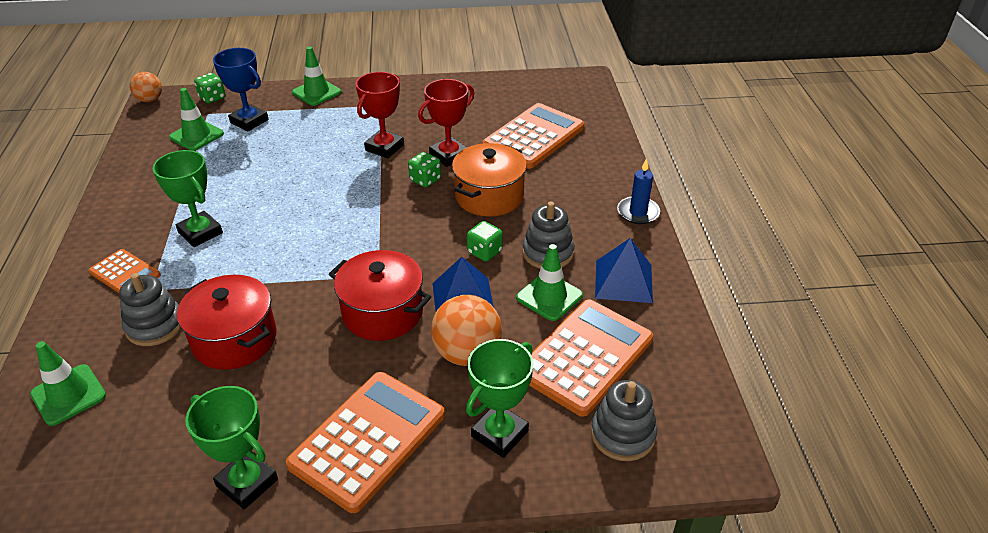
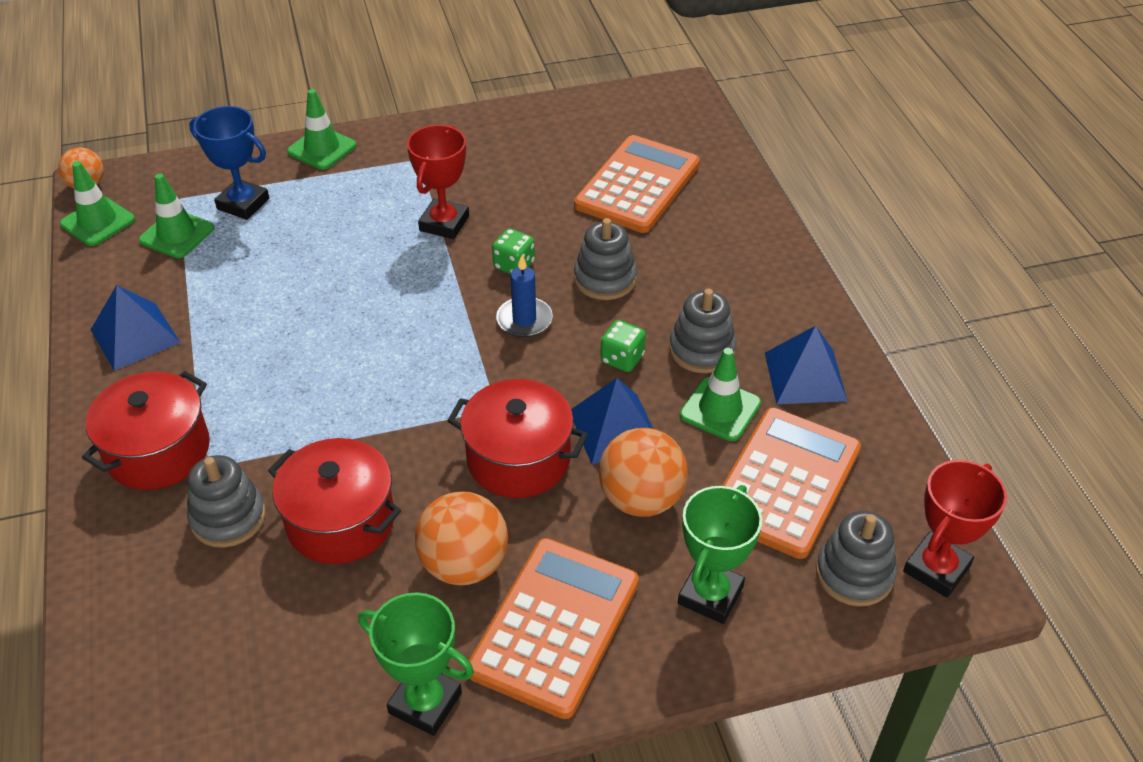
camera: 10 degrees left, 5 degrees up
(68, 395) = (151, 626): green traffic cone -> green traffic cone (98, 222)
(125, 274) = (158, 451): orange calculator -> red pot
(141, 196) = (135, 336): none -> blue pyramid
(200, 233) = (238, 379): green trophy -> none
(212, 98) = (177, 173): green dice -> none
(315, 383) = (464, 564): none -> orange ball
(449, 155) = (534, 226): red trophy -> red trophy (936, 569)
(489, 196) = (605, 279): orange pot -> grey stacking toy
(638, 212) = (799, 279): blue candle -> blue candle (524, 320)

